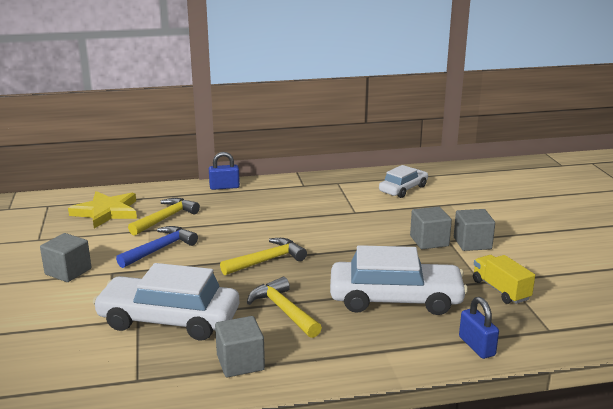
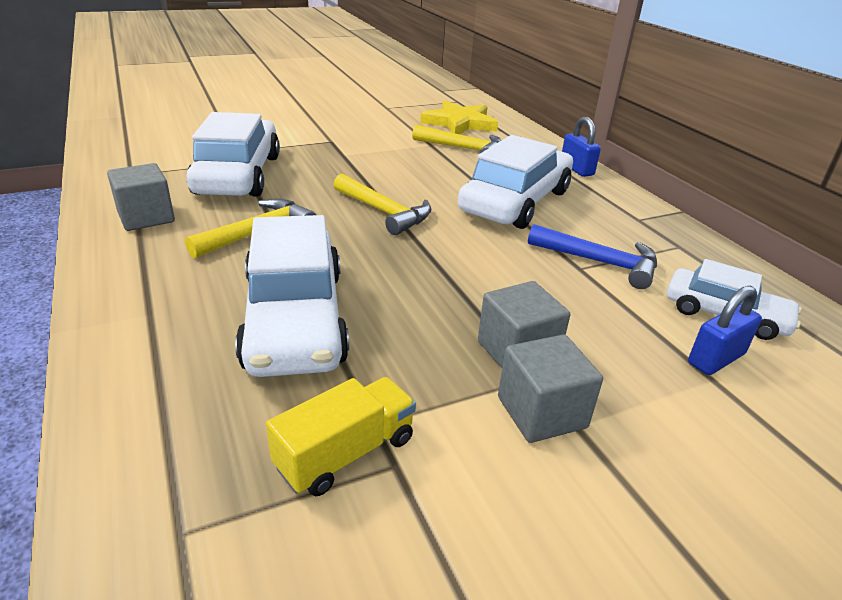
camera: 75 degrees right, 10 degrees up
(68, 271) = (328, 125): grey cube -> none
(160, 249) = (389, 154): blue hammer -> blue hammer (600, 262)
(267, 215) = (516, 201): none -> white car
(477, 346) = (139, 412): blue padlock -> blue padlock (716, 359)

